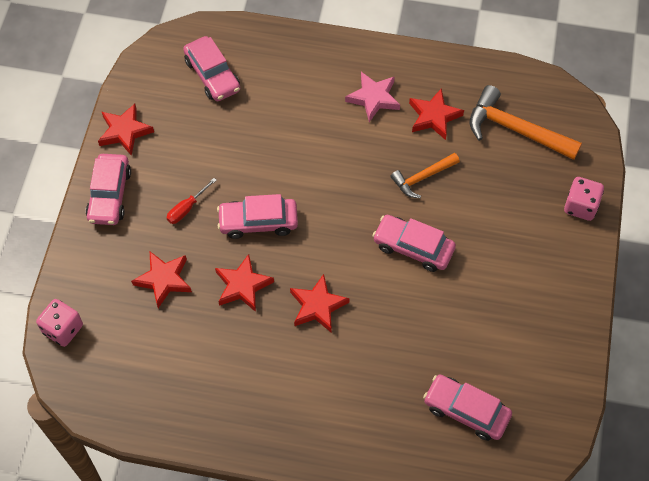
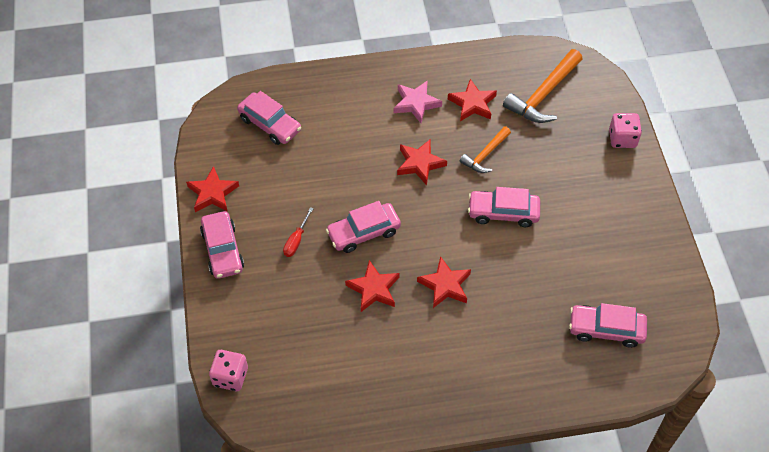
camera: 20 degrees left, 5 degrees down
(164, 280) = (302, 306): red star -> red star (420, 164)
(515, 129) = (543, 94): orange hammer -> orange hammer turned 60 degrees counterclockwise

